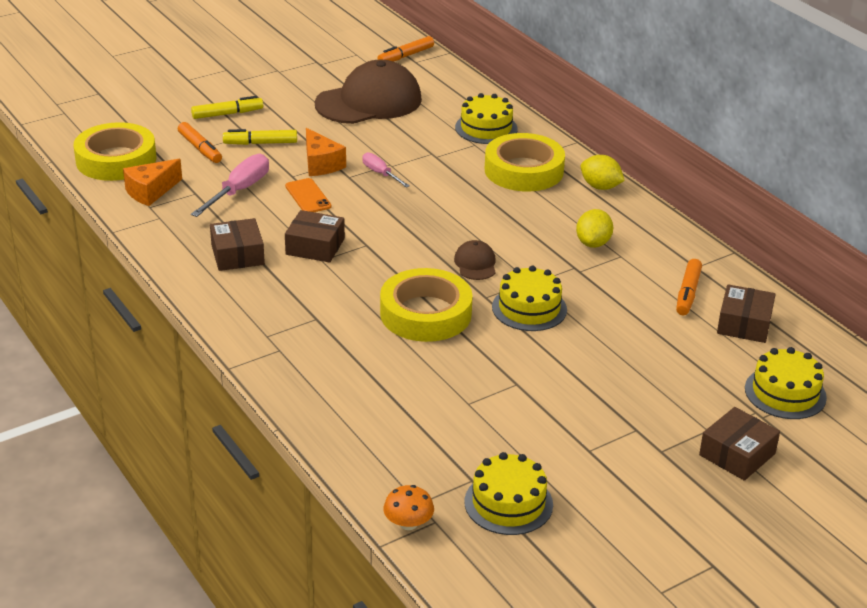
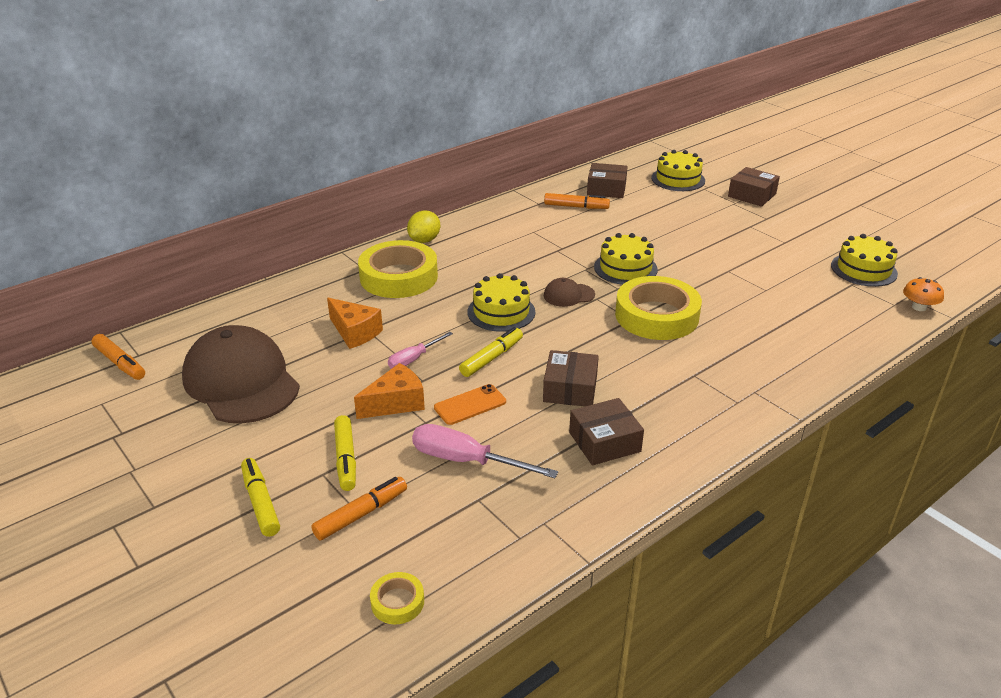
camera: 95 degrees left, 0 degrees up
(116, 160) = (397, 602): yellow tape -> yellow tape, size x0.44
(151, 192) = (482, 544): orange cheese -> orange cheese (355, 332)
(373, 211) = (492, 358): none -> yellow marker
(486, 128) = (312, 300): yellow cake -> yellow cake (501, 312)
(593, 243) = (518, 242): yellow lemon -> none

